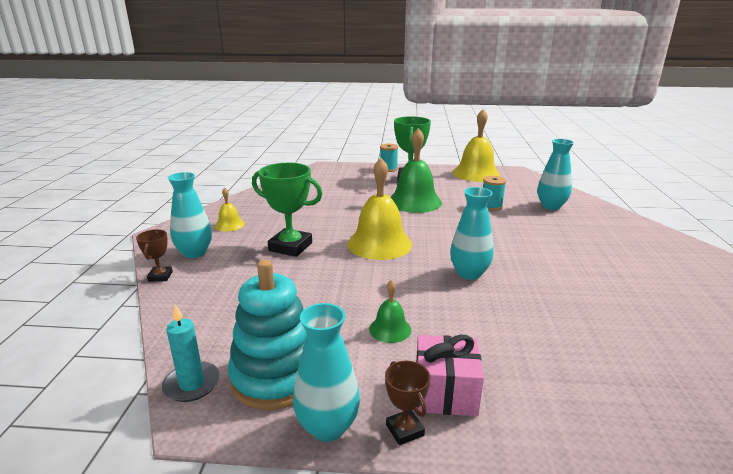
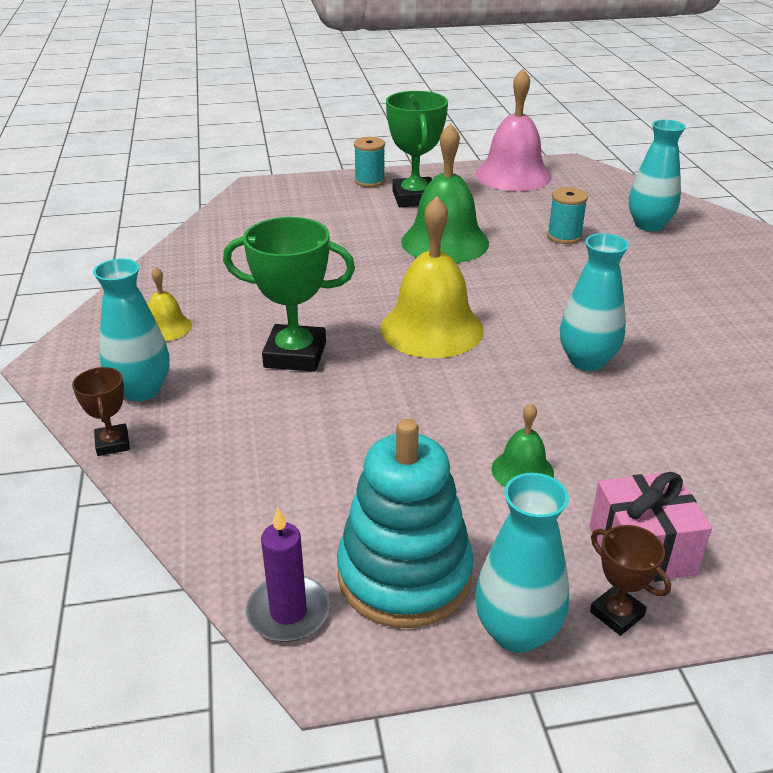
camera: 15 degrees left, 10 degrees up
(192, 384) = (288, 612): turquoise candle -> purple candle
(476, 173) = (513, 175): yellow bell -> pink bell

